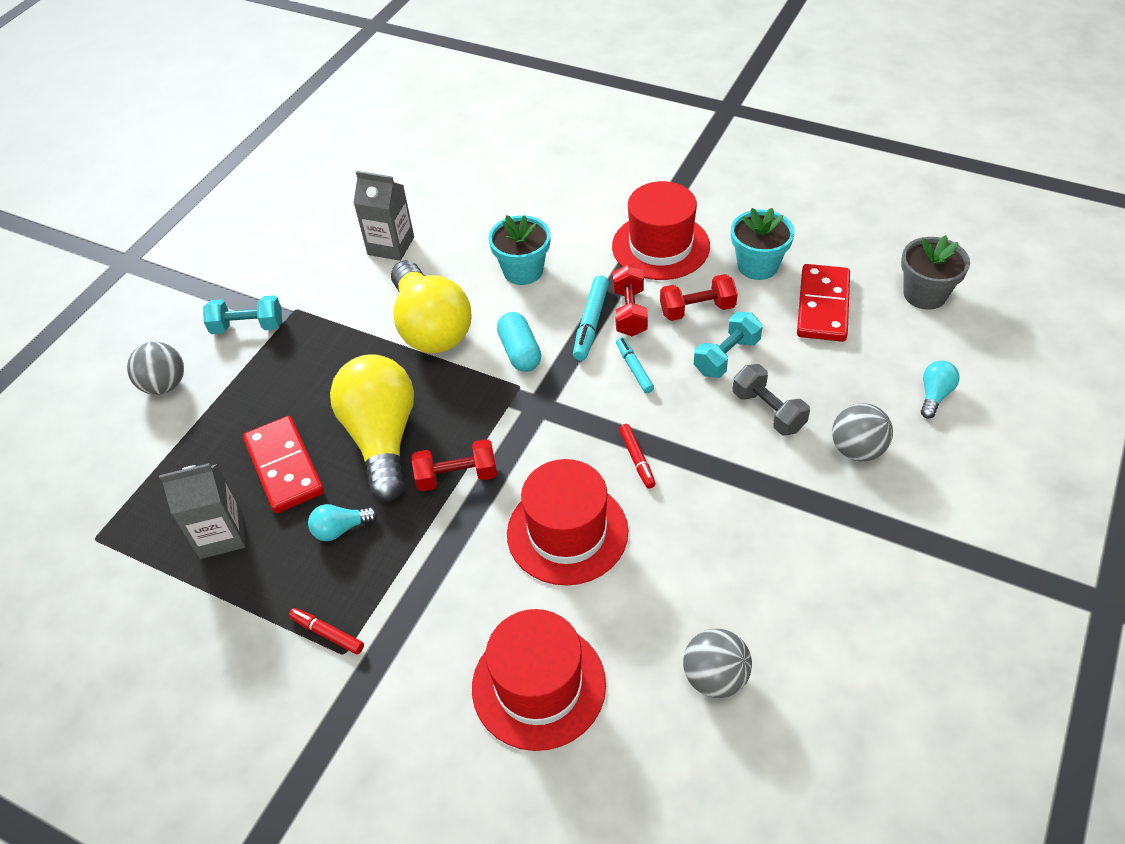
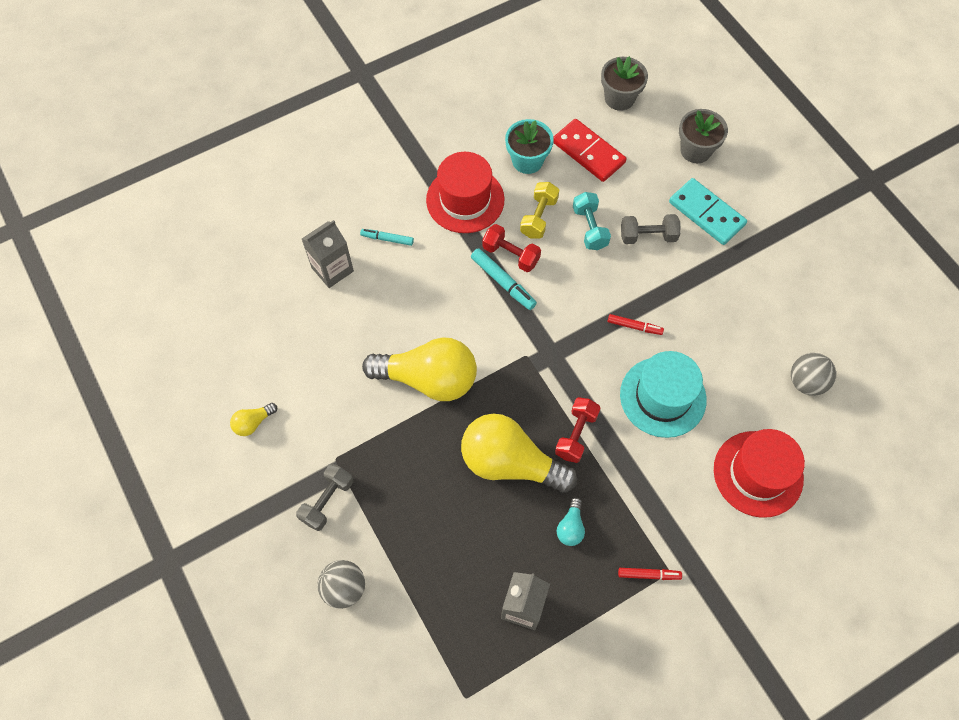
camera: 60 degrees left, 15 degrees up
(248, 326) = (327, 501): turquoise dumbbell -> grey dumbbell
(284, 467) = (490, 538): red domino -> none
(294, 239) = (253, 423): none -> yellow light bulb
(327, 634) = (649, 574): red marker -> red marker turned 150 degrees counterclockwise
(391, 246) = (321, 360): grey carton -> grey carton (332, 269)
(520, 352) = (496, 338): turquoise capsule -> none
(523, 271) = (420, 292): turquoise flower pot -> none
(567, 532) = (663, 397): red hat -> turquoise hat
(634, 369) = (561, 283): turquoise marker -> turquoise marker (387, 239)
(697, 309) = (538, 217): red dumbbell -> yellow dumbbell
(857, 449) = (706, 213): grey ball -> turquoise domino
(934, 395) = (695, 150): turquoise light bulb -> grey flower pot

